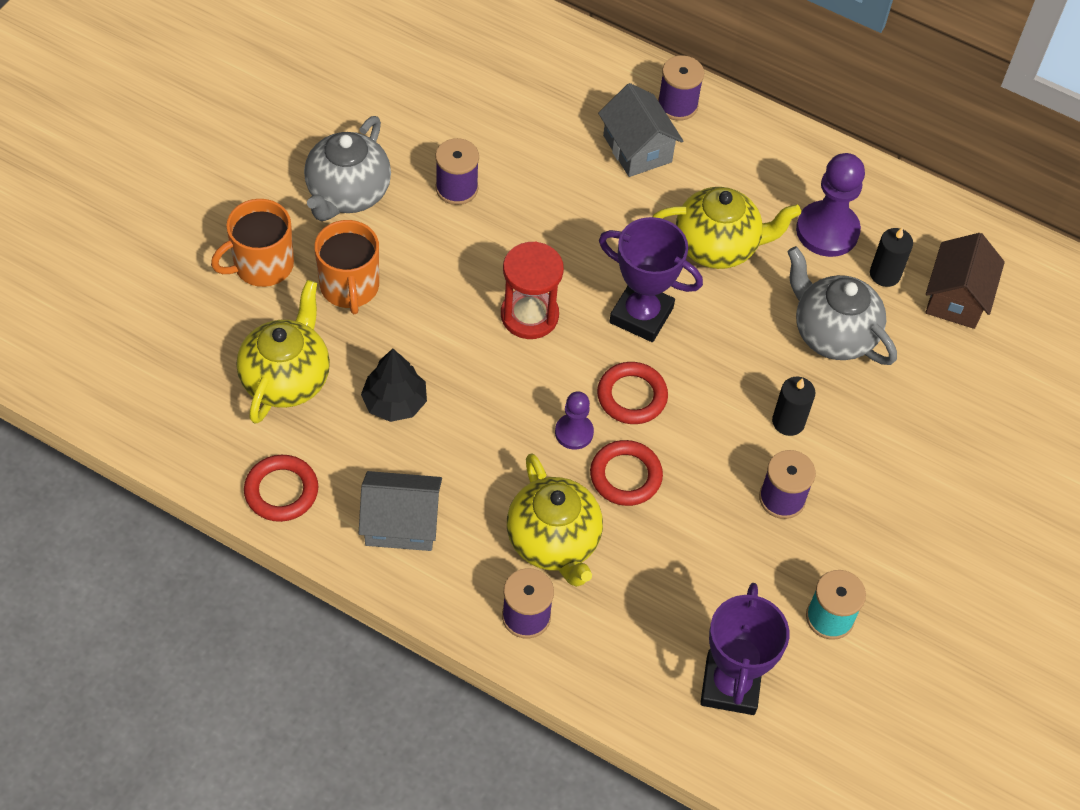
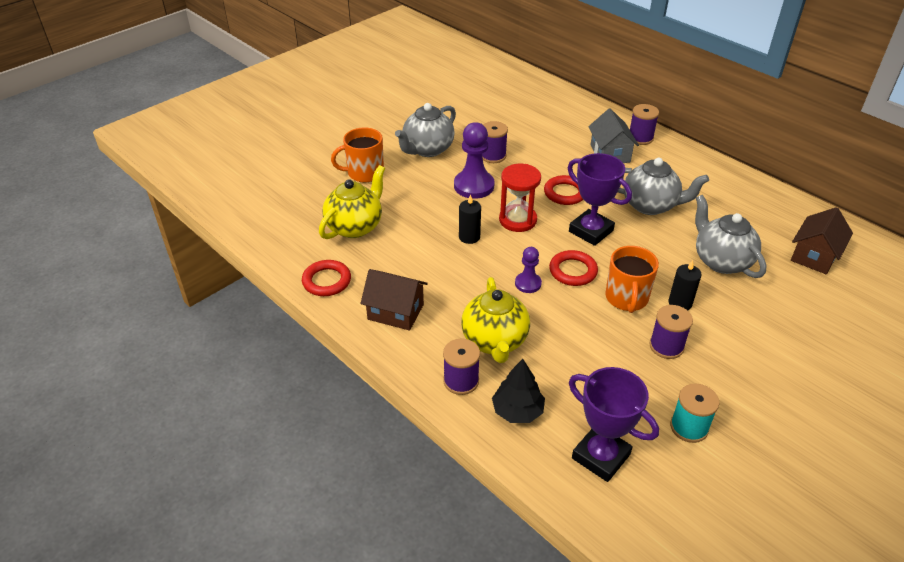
camera: 20 degrees right, 15 degrees down
(350, 287) = (411, 190): orange mug -> orange mug (626, 298)
(395, 402) = (416, 248): black tree -> black tree (517, 411)
(401, 523) = (395, 312): grey house -> brown house
(625, 476) = (556, 313): red ring -> red ring (565, 193)
(718, 246) = (650, 205): yellow teapot -> grey teapot
(730, 685) = (601, 456): purple trophy -> purple trophy turned 75 degrees counterclockwise
(827, 231) = (727, 208): purple pawn -> purple pawn (474, 186)
(885, 274) = (764, 236): black candle -> black candle (469, 237)

